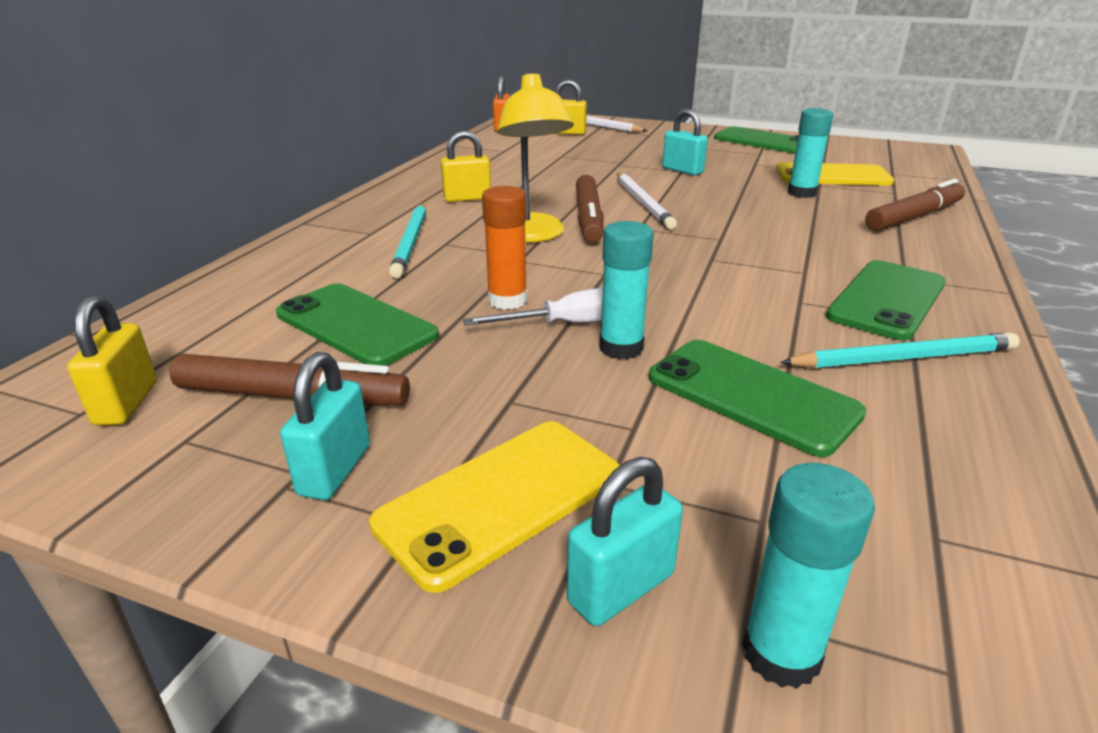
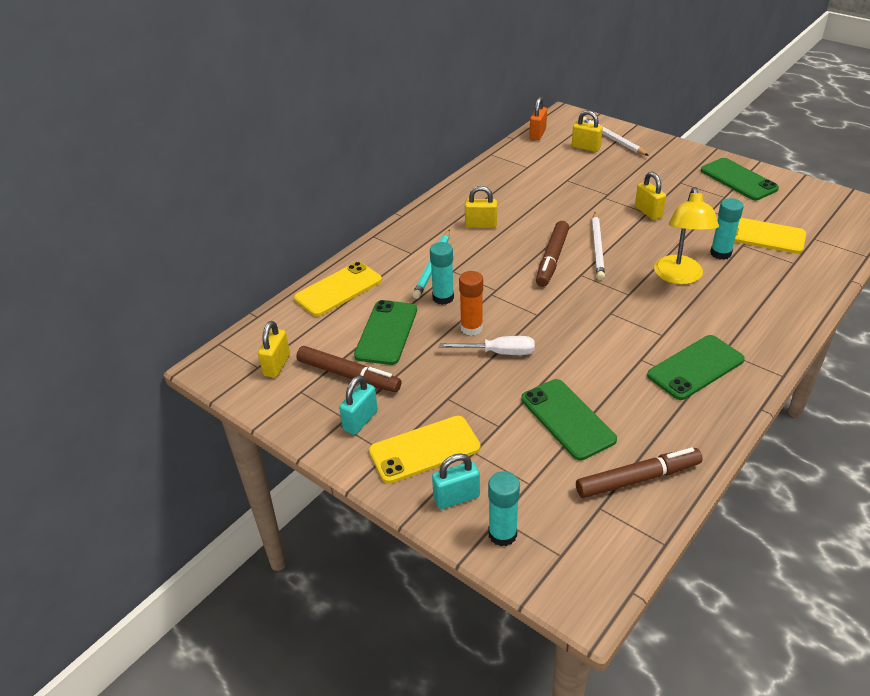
camera: 20 degrees right, 10 degrees up
(252, 283) = (338, 289): none -> yellow phone
(356, 325) = (386, 332): green phone -> green phone turned 45 degrees clockwise
(531, 235) = (508, 271): yellow lamp -> yellow lamp (679, 277)
(621, 347) = (517, 375): turquoise glue stick -> turquoise glue stick (443, 298)
(682, 170) = (648, 212): turquoise padlock -> yellow padlock
(903, 358) = (668, 411): turquoise pencil -> none
(914, 217) = (783, 293): brown marker -> brown marker (637, 479)

